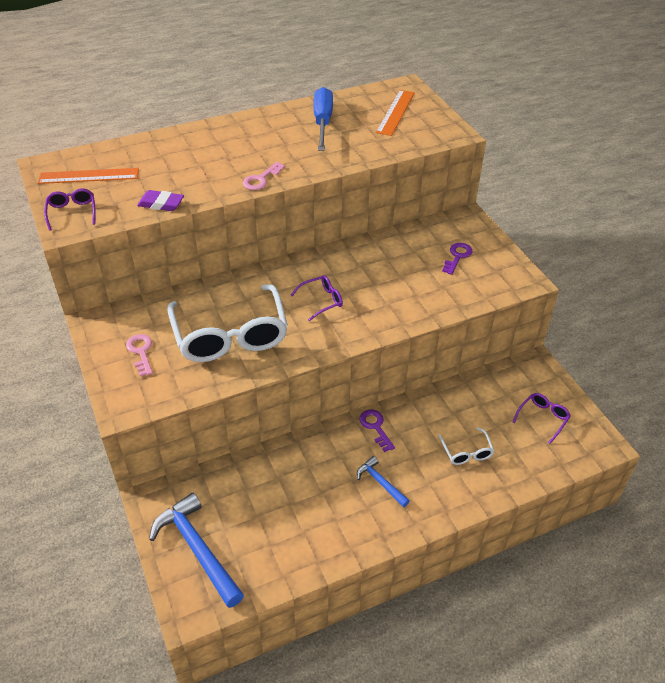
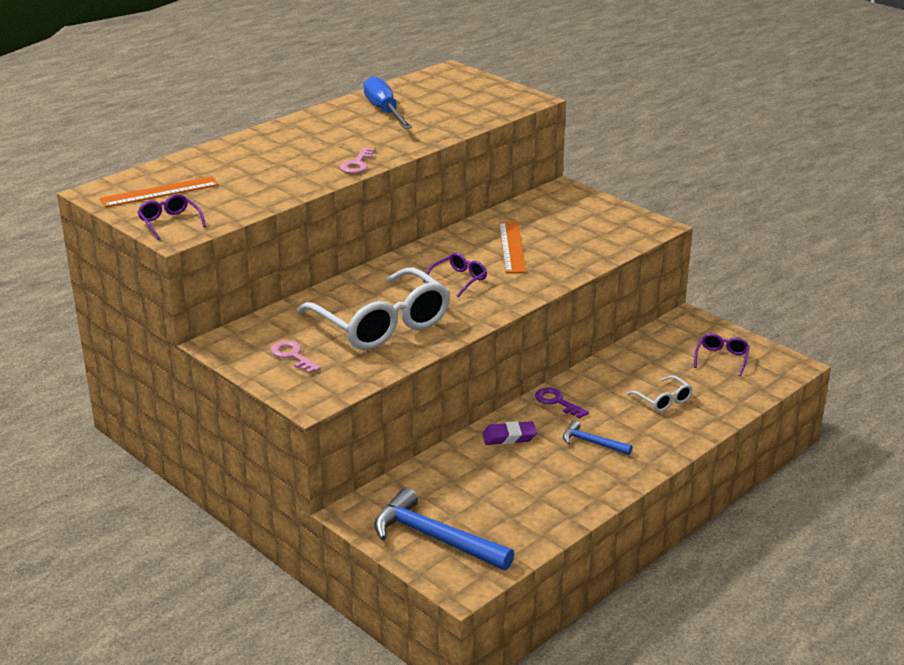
camera: 20 degrees left, 15 degrees down
(161, 204) = (265, 200): purple eraser -> purple eraser (509, 437)
(395, 112) = (456, 92): orange ruler -> orange ruler (511, 247)
(457, 256) = (575, 220): purple key -> none

